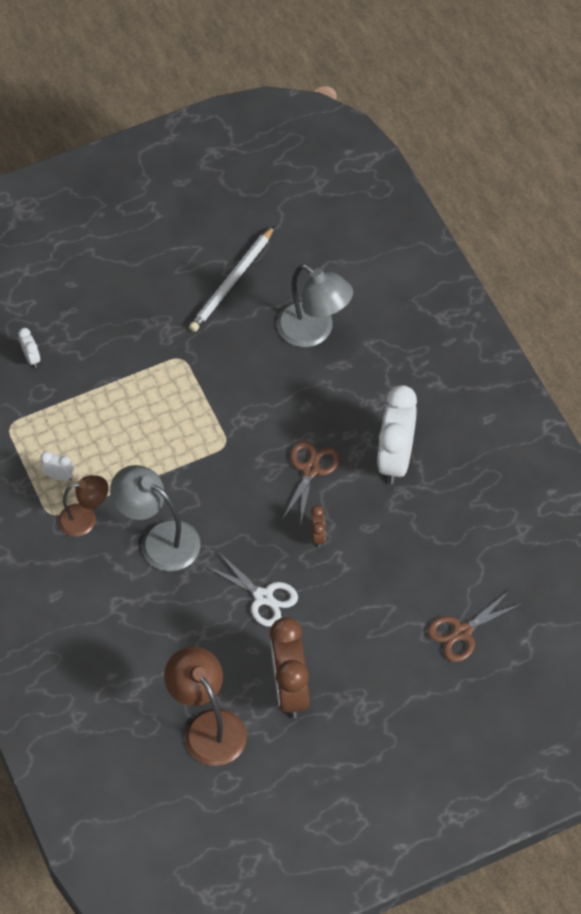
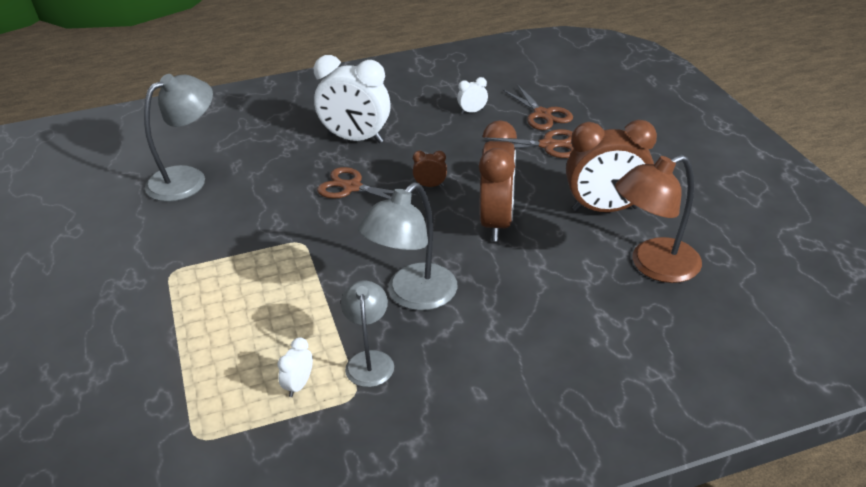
camera: 85 degrees left, 20 degrees down
(31, 358) = (97, 411): white clock -> white clock (472, 111)
(85, 519) = (369, 360): brown lamp -> grey lamp
(232, 282) = (90, 231): white pencil -> none
(263, 597) = (497, 222): white scissors -> brown clock
(400, 639) = (548, 145): none -> brown scissors

